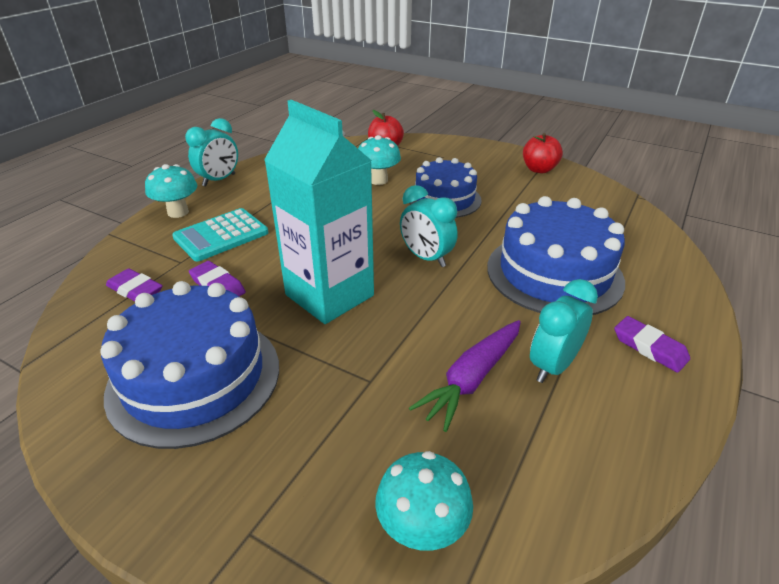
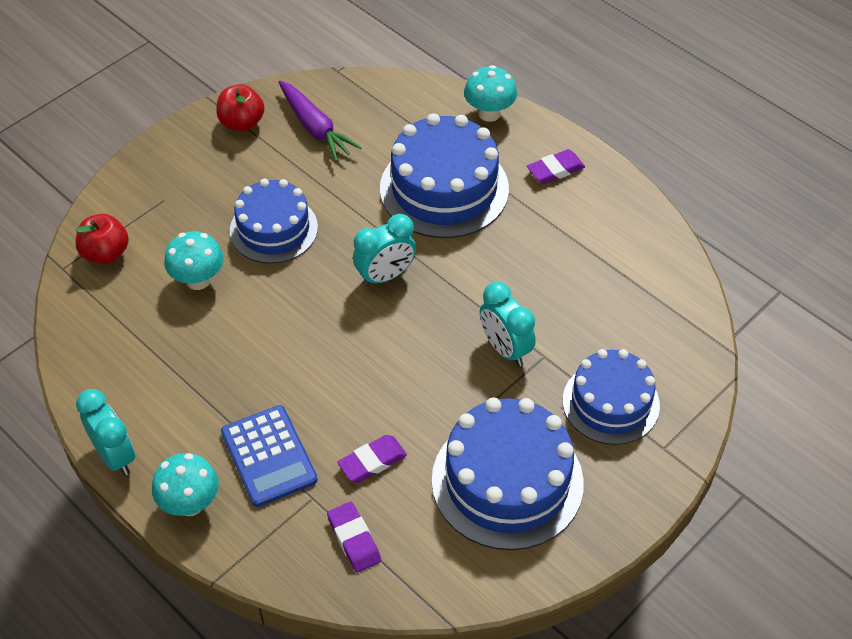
camera: 75 degrees left, 15 degrees up
(135, 290) = (354, 539): purple eraser -> purple eraser turned 75 degrees counterclockwise
(221, 235) = (269, 456): turquoise calculator -> blue calculator
(316, 457) = (611, 403): none -> blue cake
(329, 295) = (420, 366): turquoise carton -> none
(422, 529) = (679, 354): turquoise mushroom -> turquoise mushroom (489, 113)
(472, 379) = (559, 289): purple carrot -> purple carrot (315, 128)
(553, 366) = (559, 235): turquoise clock -> turquoise clock (505, 349)

